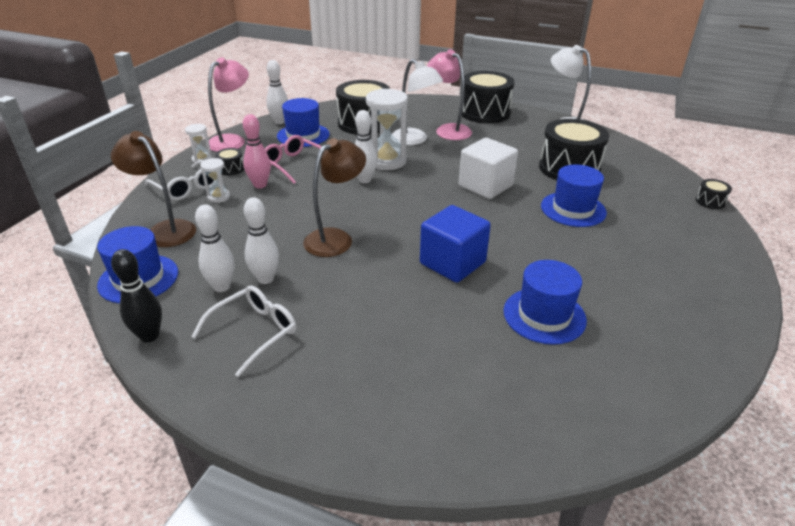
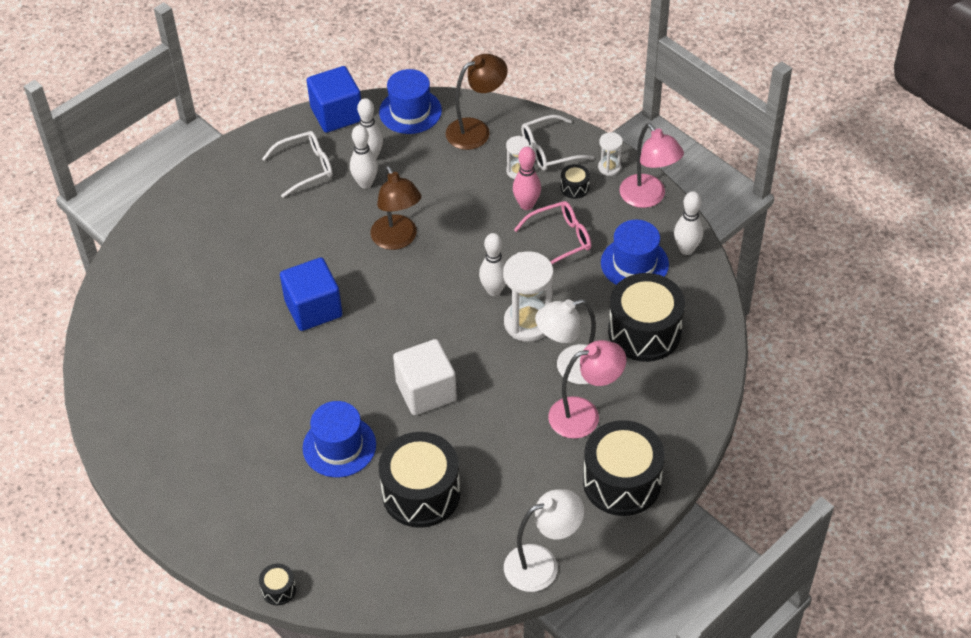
camera: 115 degrees right, 15 degrees up
(149, 336) = (336, 114): black bowling pin -> blue cube
(254, 332) = (306, 167): white glasses -> white glasses turned 90 degrees counterclockwise
(544, 315) = (215, 340): blue hat -> none

